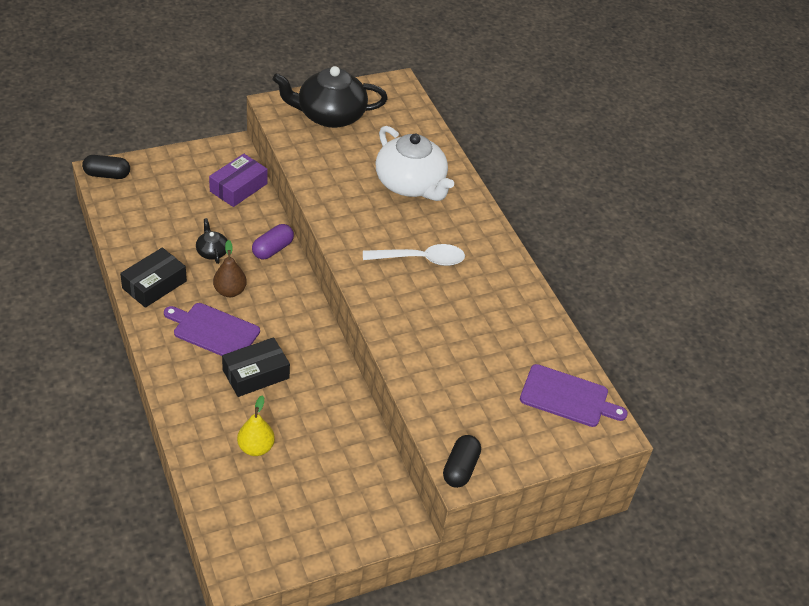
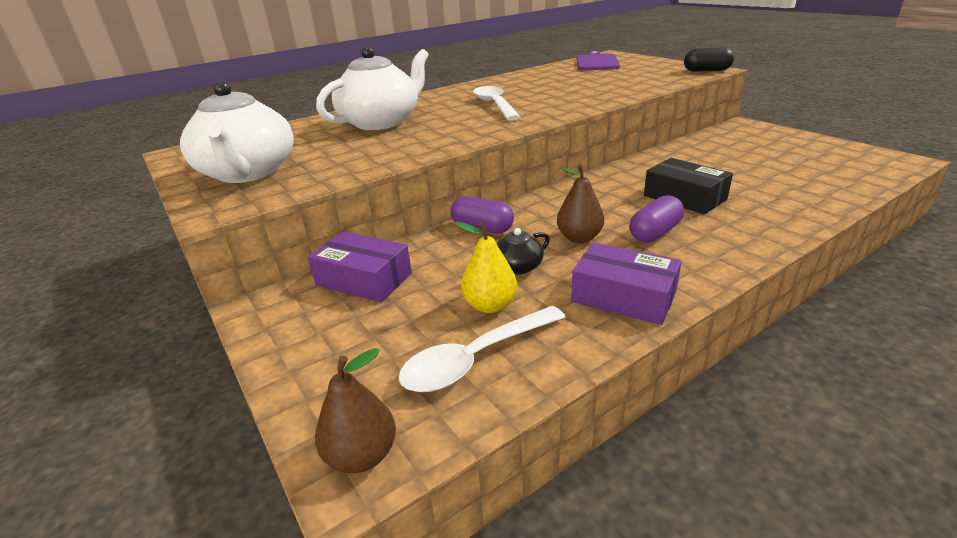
camera: 95 degrees left, 15 degrees down
(107, 175) = (362, 455): black capsule -> brown pear
(141, 216) = (475, 359): none -> white spoon
(154, 285) = (623, 296): black box -> purple box
(213, 331) = (655, 232): purple cutting board -> purple capsule
(255, 447) = (771, 179): yellow pear -> yellow pear (490, 305)
(330, 115) = (248, 173): black teapot -> white teapot

